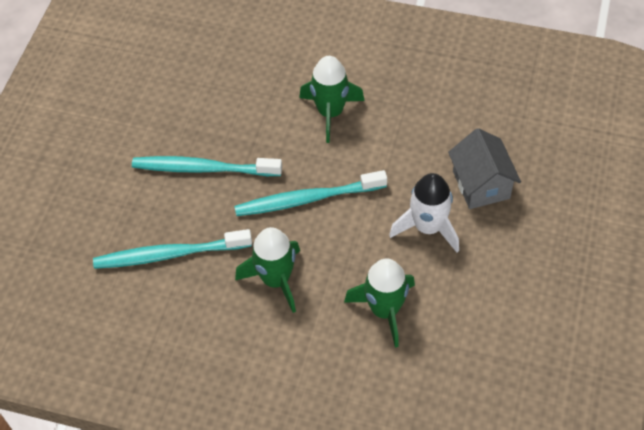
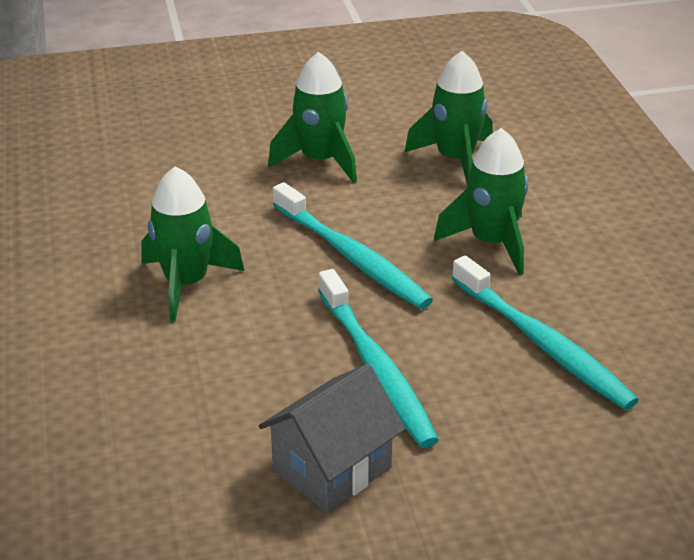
camera: 120 degrees left, 20 degrees down
(427, 227) = (320, 161): white rocket -> green rocket
(481, 185) = (229, 142): grey house -> grey house (332, 469)

